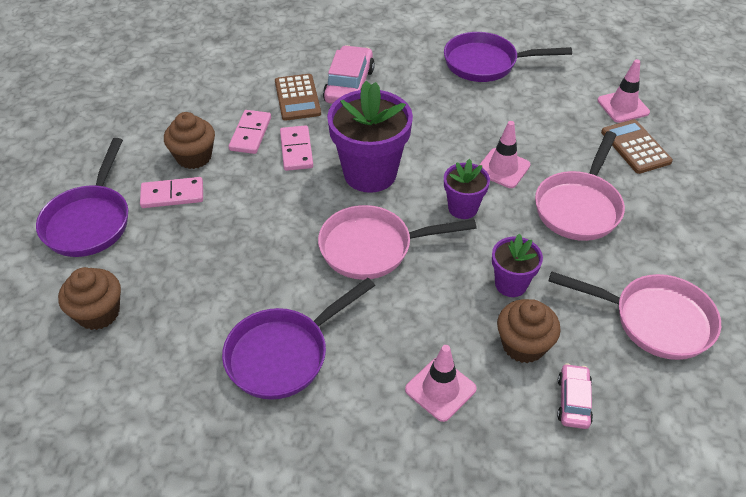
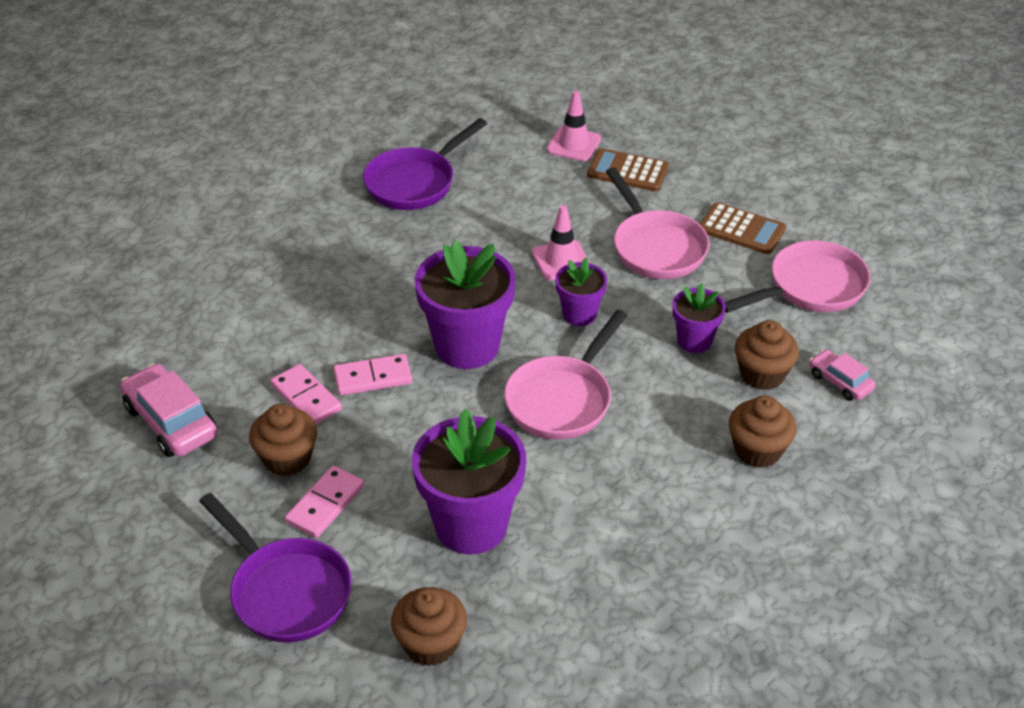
camera: 50 degrees left, 5 degrees down
(215, 271) = (471, 525): none -> purple flower pot
(284, 354) = (623, 529): purple pan -> none
(296, 150) = (372, 377): pink domino -> pink domino turned 45 degrees counterclockwise
(297, 98) = (295, 333): brown calculator -> brown calculator (741, 229)
(349, 85) = (326, 287): pink car -> pink car (171, 421)
(440, 389) = (758, 450): pink traffic cone -> brown cupcake

